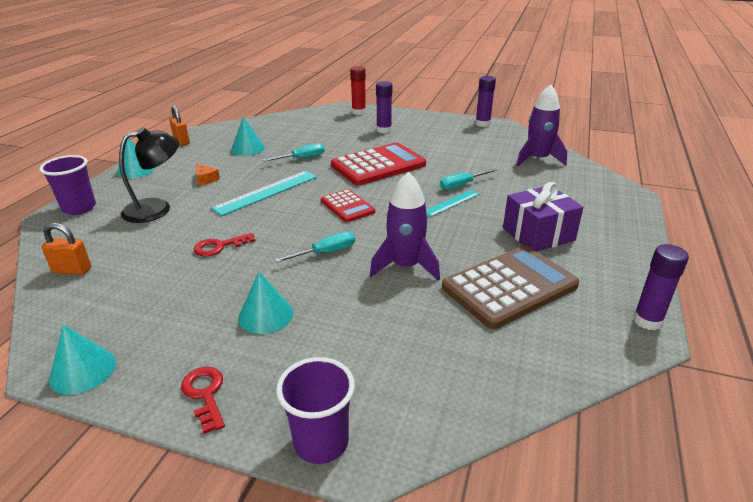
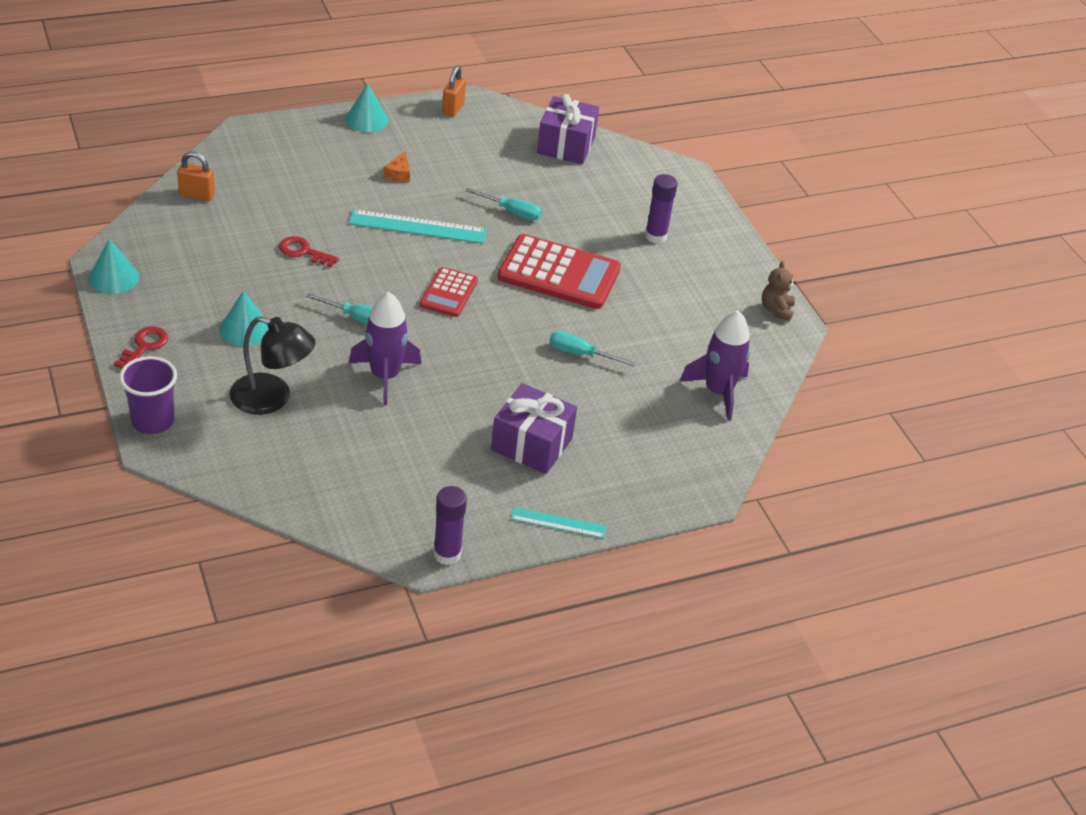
camera: 45 degrees right, 10 degrees up
(72, 270) = (197, 195): orange padlock -> orange padlock turned 45 degrees counterclockwise
(79, 208) = (273, 134): purple cup -> none
(157, 208) = (319, 178): black lamp -> black lamp (272, 398)
(248, 148) = (490, 162): turquoise cone -> none
(272, 125) = (566, 145): none -> purple gift
(358, 112) = (684, 192): red glue stick -> none
(451, 203) = (533, 361): turquoise ruler -> turquoise ruler (558, 523)
(482, 124) = (776, 310): purple glue stick -> brown teddy bear
(509, 286) = (417, 452): brown calculator -> none

